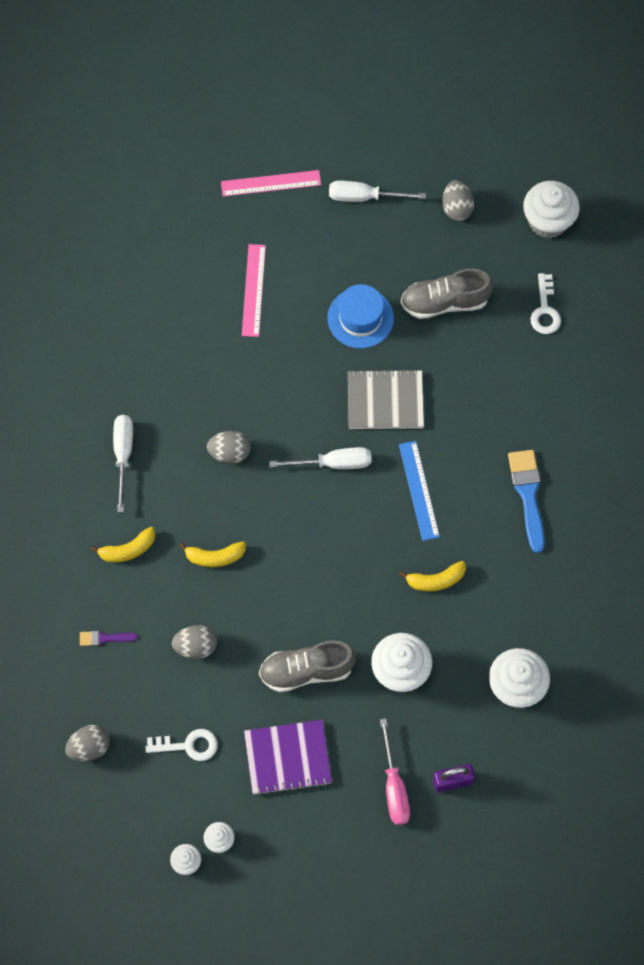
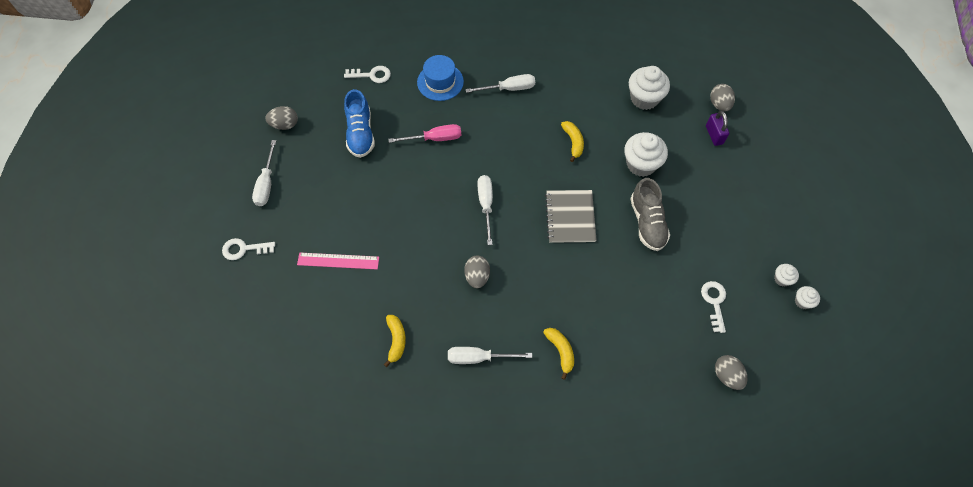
camera: 90 degrees left, 5 degrees down
(104, 638) = (636, 367): purple brush -> none
(196, 646) = (636, 298): grey egg -> grey egg (719, 104)
(215, 557) = (563, 286): yellow banana -> yellow banana (396, 340)
(271, 183) = (244, 249): pink ruler -> white key
(287, 758) = (713, 234): purple notebook -> none
(360, 318) = (368, 187): blue hat -> blue hat (440, 82)
(385, 401) = (437, 171): grey notebook -> grey notebook (570, 217)
(394, 786) = (723, 169): pink screwdriver -> pink screwdriver (434, 138)
(419, 490) = (506, 151): blue ruler -> none
(444, 302) = (360, 133): grey shoe -> blue shoe
(527, 495) = (509, 88): blue brush -> white screwdriver
(548, 221) = (303, 71): white cupcake -> none

